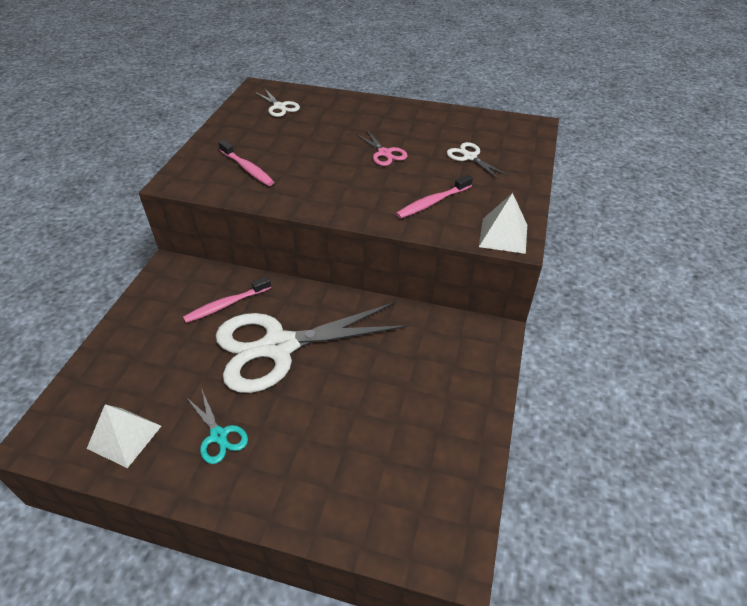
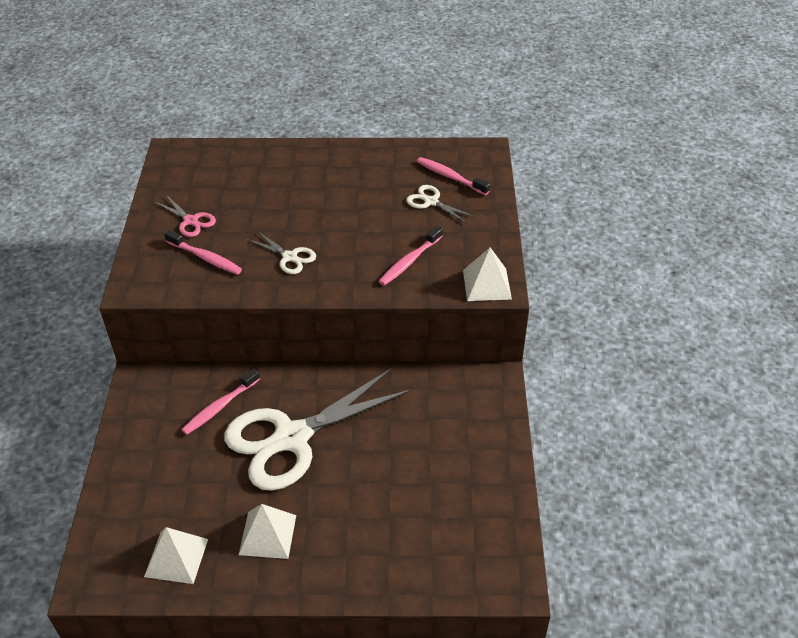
camera: 15 degrees left, 0 degrees up
(218, 435) = (268, 534): turquoise scissors -> white pyramid
(279, 107) = (206, 173): white scissors -> white scissors (289, 257)
(384, 153) = (343, 213): pink scissors -> pink scissors (190, 221)
(494, 140) = (450, 177): none -> pink toothbrush

